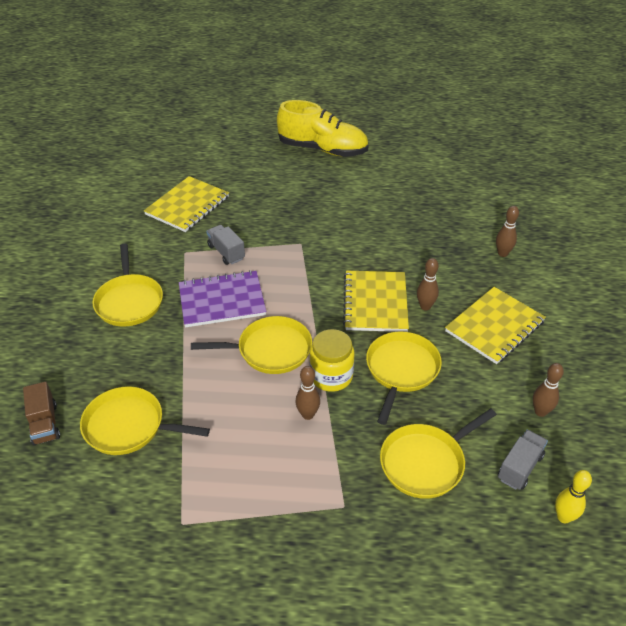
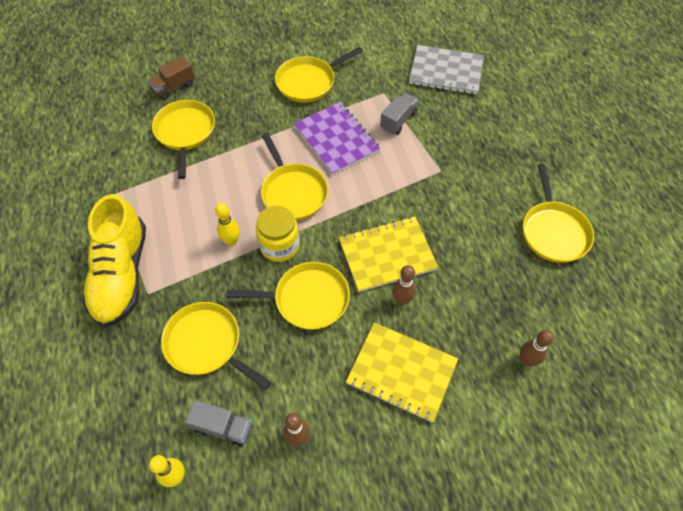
camera: 70 degrees right, 15 degrees up
(187, 205) = (446, 71): yellow notebook -> grey notebook
(308, 414) = (231, 241): brown bowling pin -> yellow bowling pin
(322, 149) = (604, 142): yellow shoe -> yellow shoe (122, 274)
(394, 202) = (553, 232): none -> yellow pan

